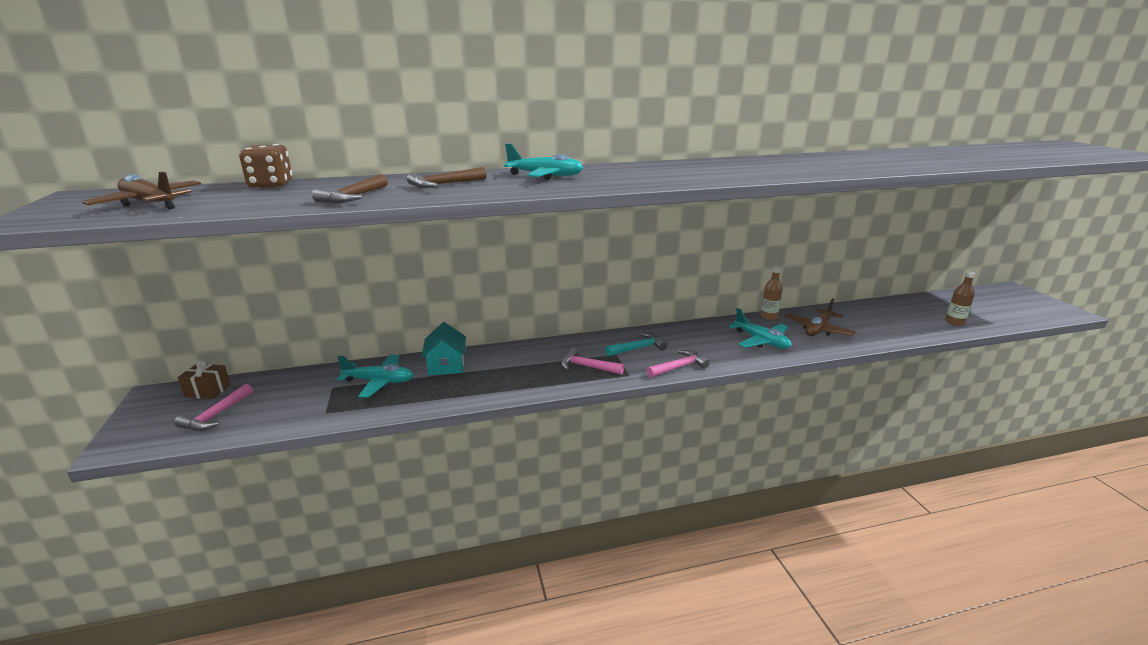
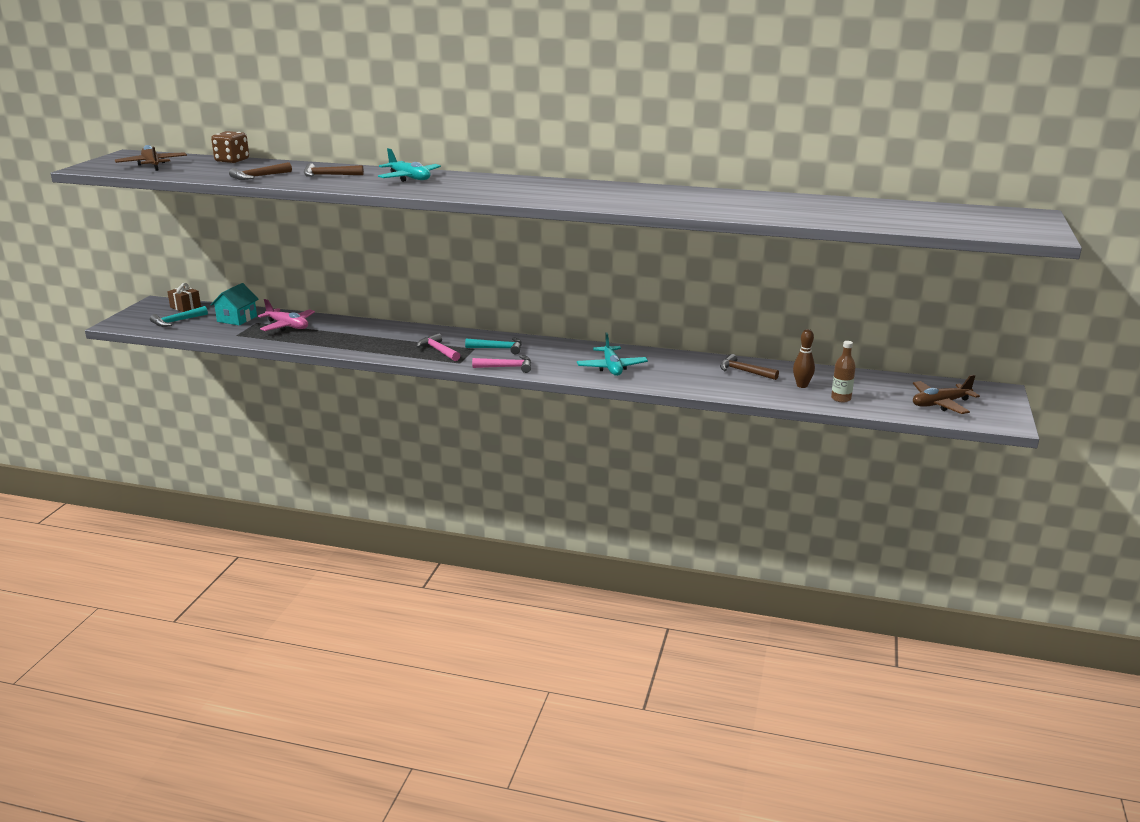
camera: 30 degrees right, 0 degrees up
(216, 415) = (176, 321): pink hammer -> turquoise hammer
(379, 382) = (288, 326): turquoise plane -> pink plane
(446, 365) = (343, 327): turquoise house -> turquoise house (237, 319)
(768, 317) = (659, 353): brown bottle -> none
(818, 329) = (683, 372): brown plane -> brown plane (940, 404)
(854, 317) = (744, 371): none -> brown hammer
(911, 318) = (802, 385): none -> brown bowling pin

